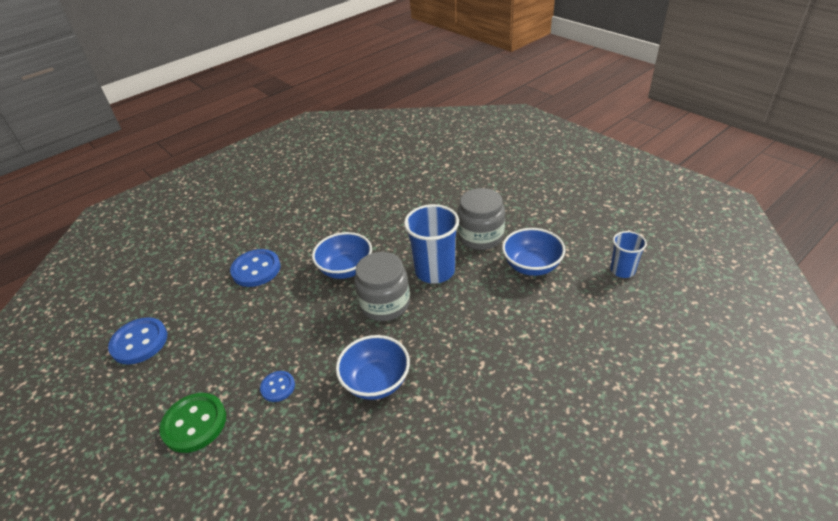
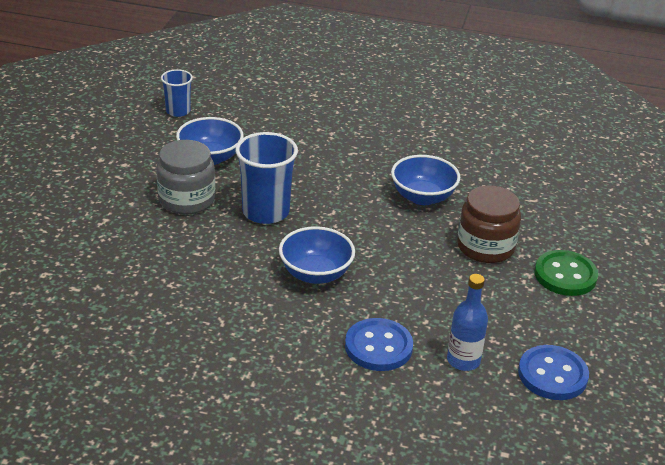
camera: 130 degrees left, 5 degrees down
(202, 303) = (463, 360): none -> blue bottle
(278, 387) = (485, 247): blue button -> brown jar
(385, 304) = (338, 226): grey jar -> none

